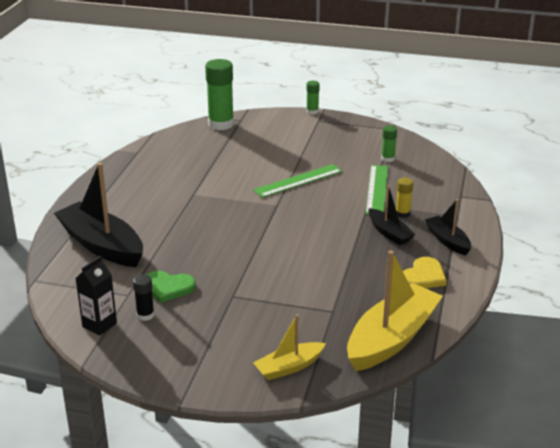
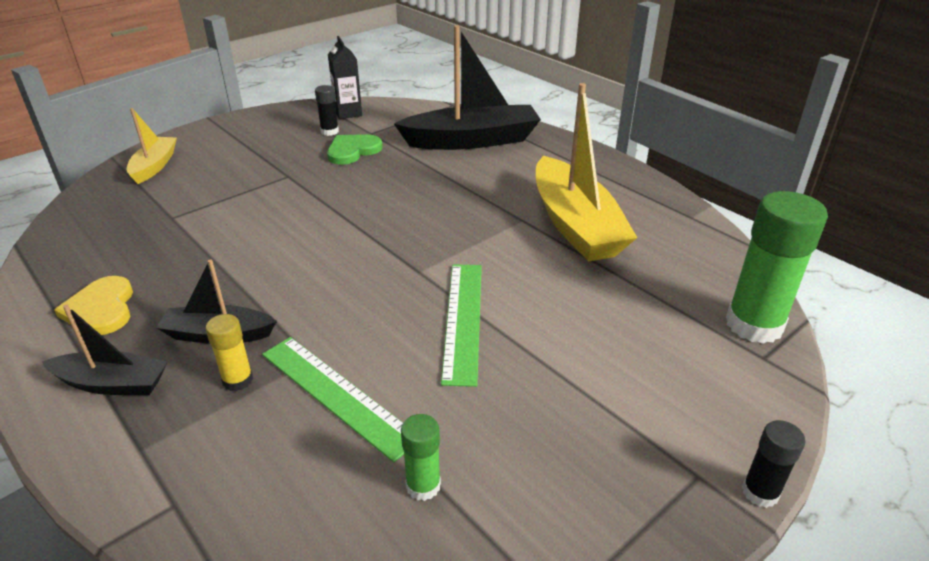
camera: 125 degrees right, 5 degrees up
(312, 111) = (760, 492): green glue stick -> black glue stick
(392, 338) = (76, 230): yellow boat -> yellow boat (575, 225)

